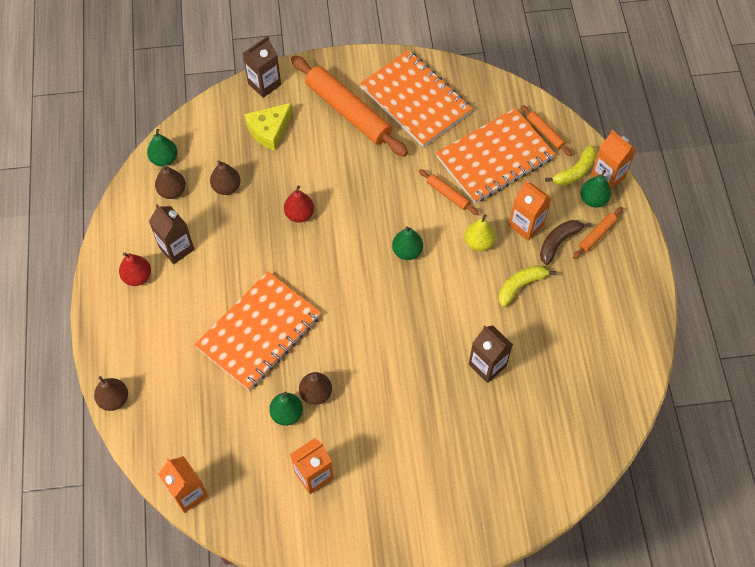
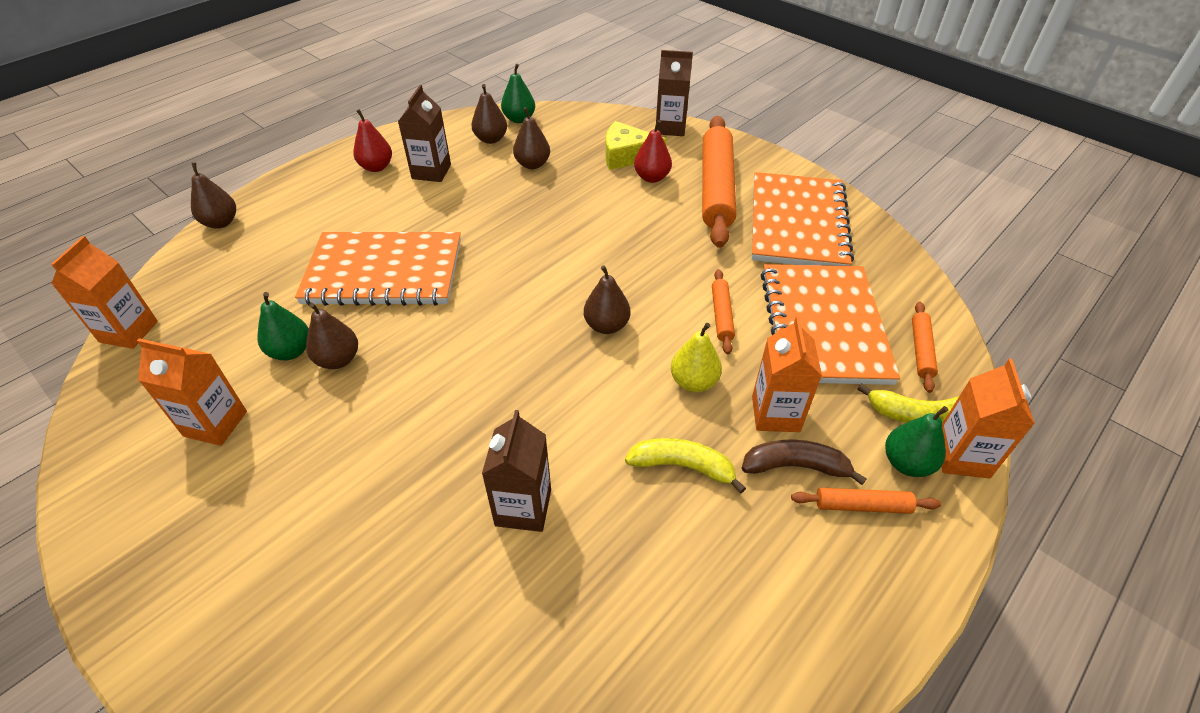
camera: 50 degrees right, 15 degrees down
(299, 214) = (557, 222): red pear -> red pear (652, 177)
(407, 251) = (606, 326): green pear -> brown pear
(495, 158) = (823, 326): orange notebook -> orange notebook turned 75 degrees clockwise

